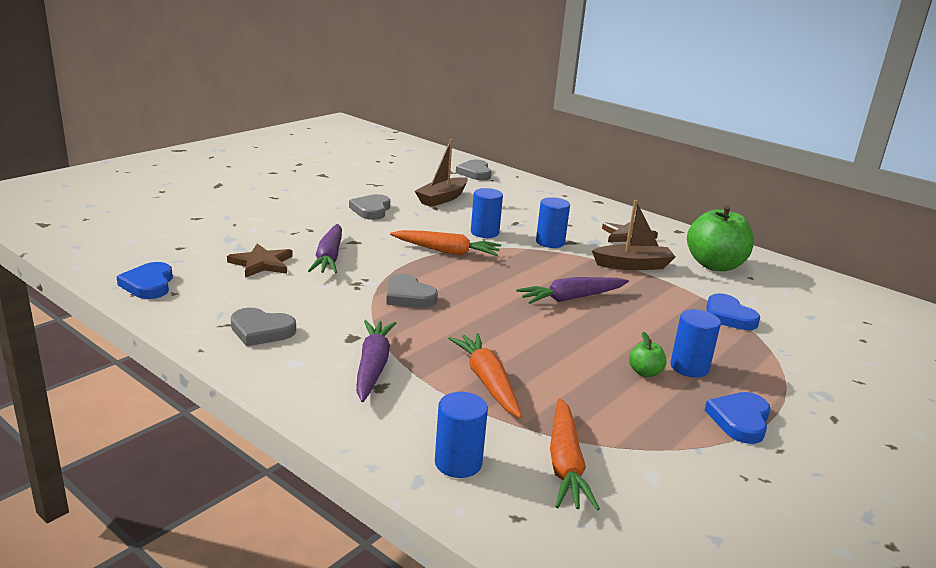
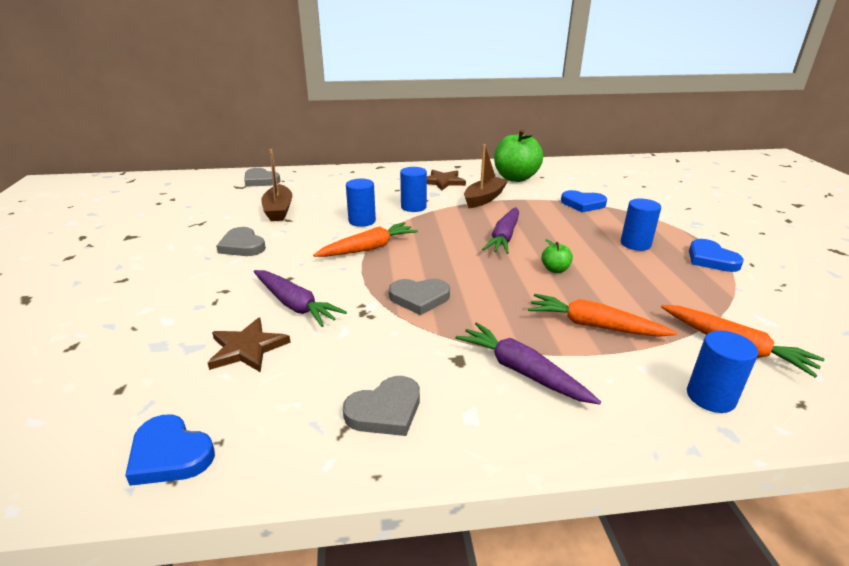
camera: 45 degrees left, 5 degrees up
(645, 372) = (630, 260): green apple -> green apple (555, 269)

